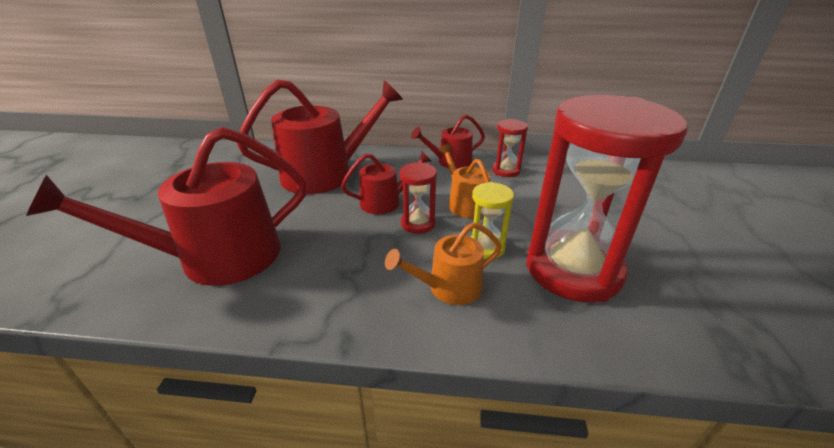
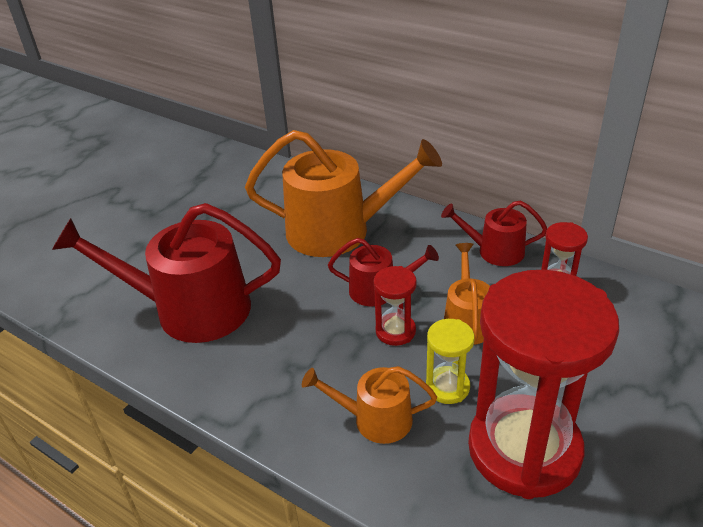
camera: 30 degrees right, 5 degrees up
(326, 174) = (338, 230): red watering can -> orange watering can

